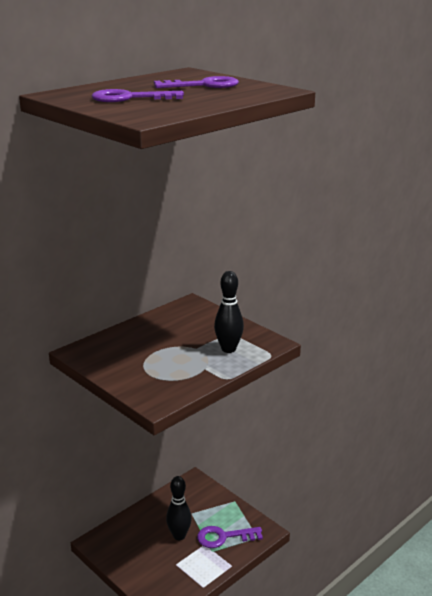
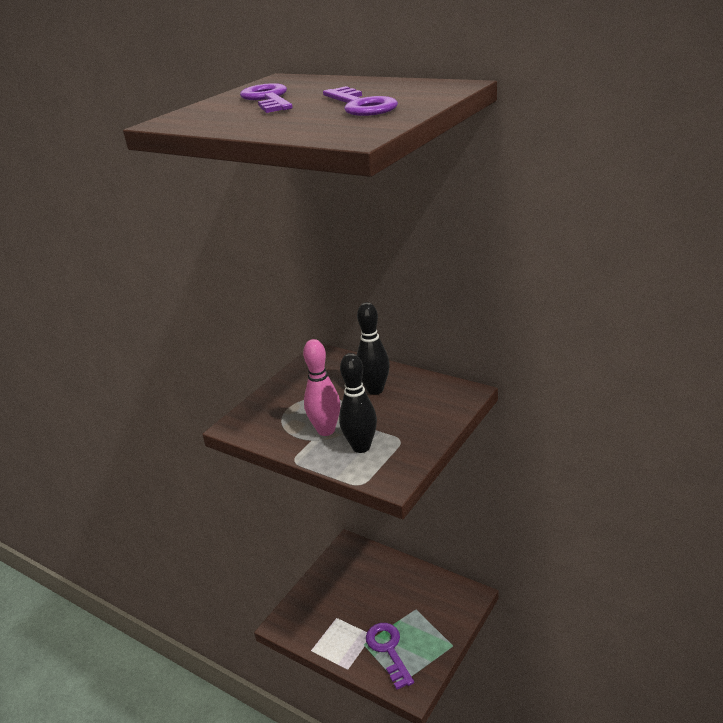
camera: 80 degrees right, 5 degrees up
(179, 535) = (377, 608): black bowling pin -> black bowling pin (375, 390)
(197, 361) = (326, 430): none -> pink bowling pin

